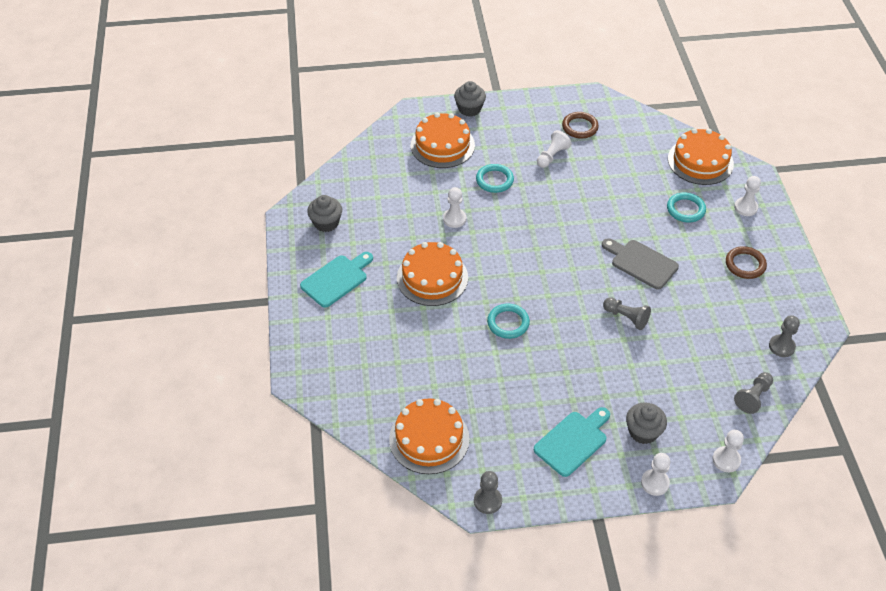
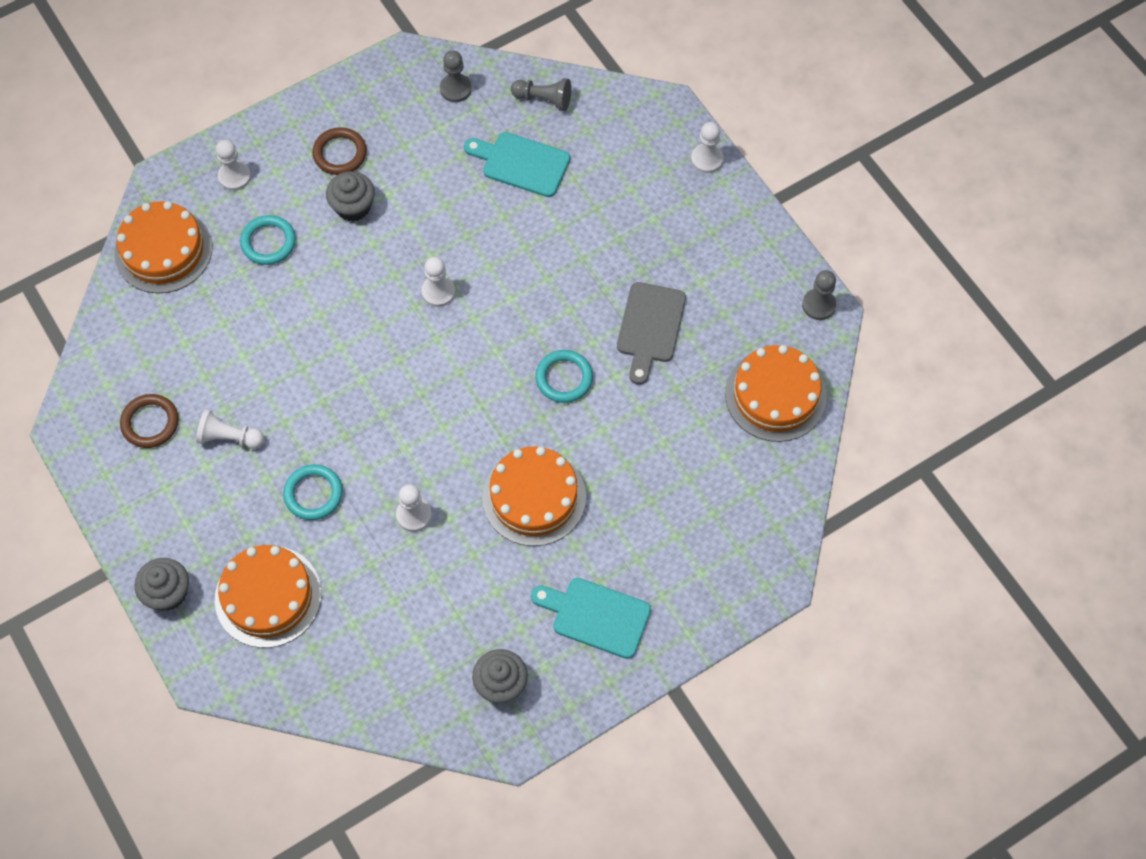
camera: 115 degrees left, 15 degrees up
(573, 441) = (697, 250): turquoise cutting board -> turquoise cutting board (521, 163)
(626, 317) = (490, 253): grey pawn -> none
(641, 263) = (390, 264): grey cutting board -> grey cutting board (650, 327)
(643, 432) = (647, 188): grey cupcake -> grey cupcake (353, 207)
(726, 460) = (641, 104): white pawn -> white pawn (438, 292)

